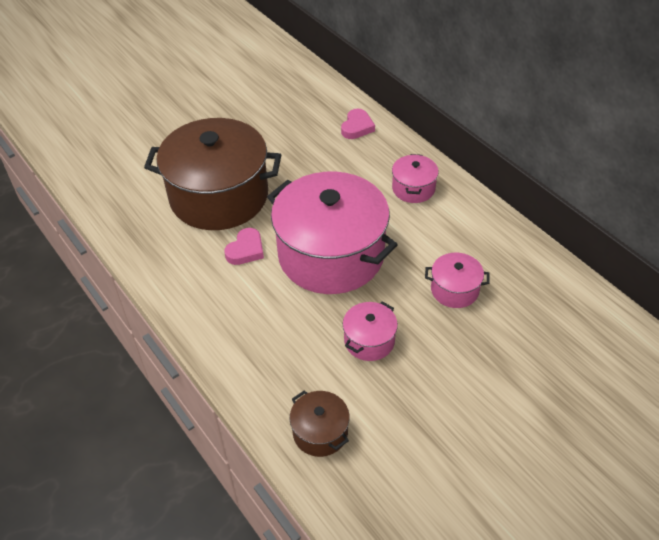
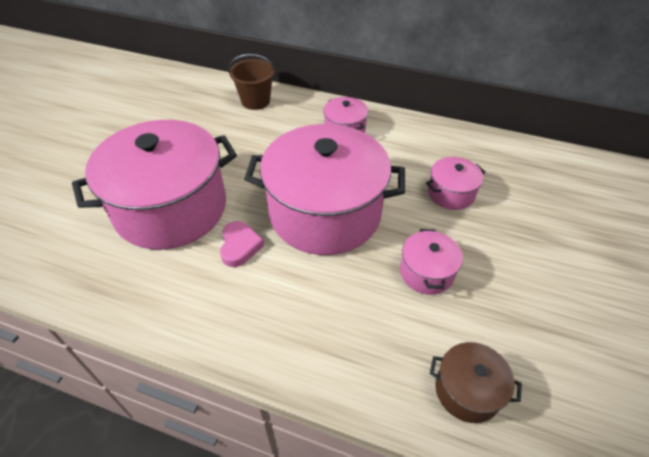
camera: 35 degrees left, 0 degrees up
(219, 196) = (171, 208): brown pot -> pink pot
(357, 127) = (255, 101): pink heart -> brown bucket

